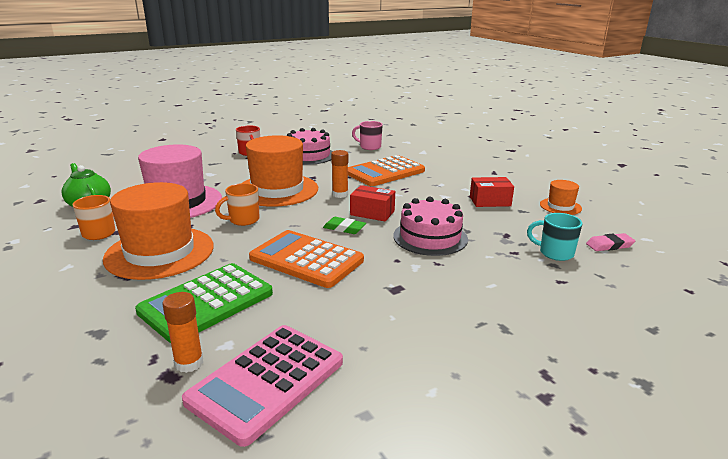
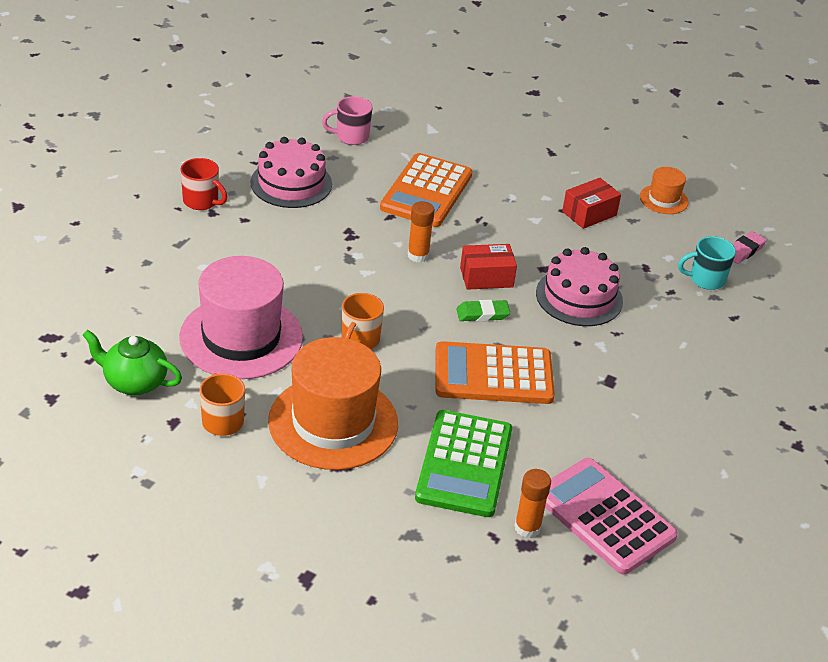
camera: 35 degrees left, 15 degrees up
(267, 381) = (604, 516): pink calculator -> pink calculator turned 135 degrees clockwise
(277, 190) = (335, 272): orange hat -> none

